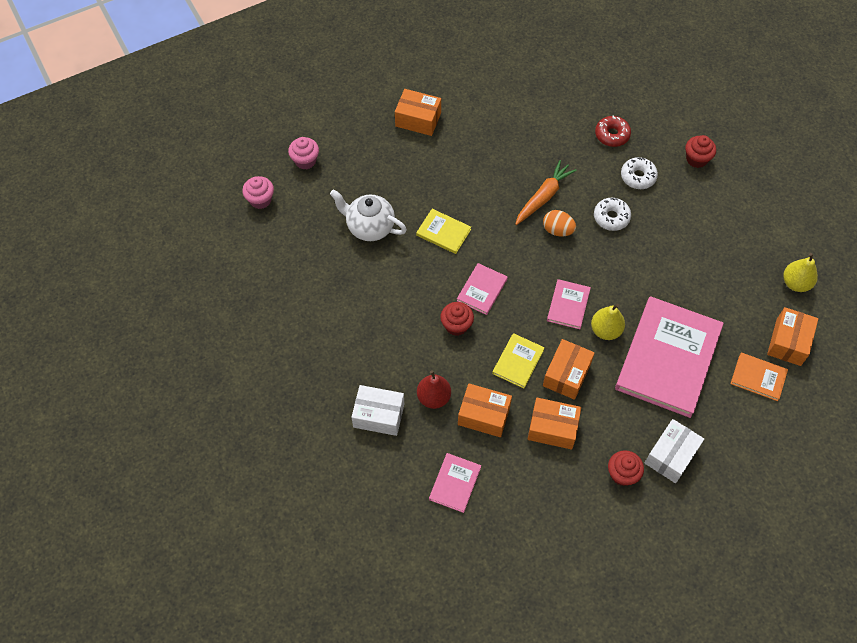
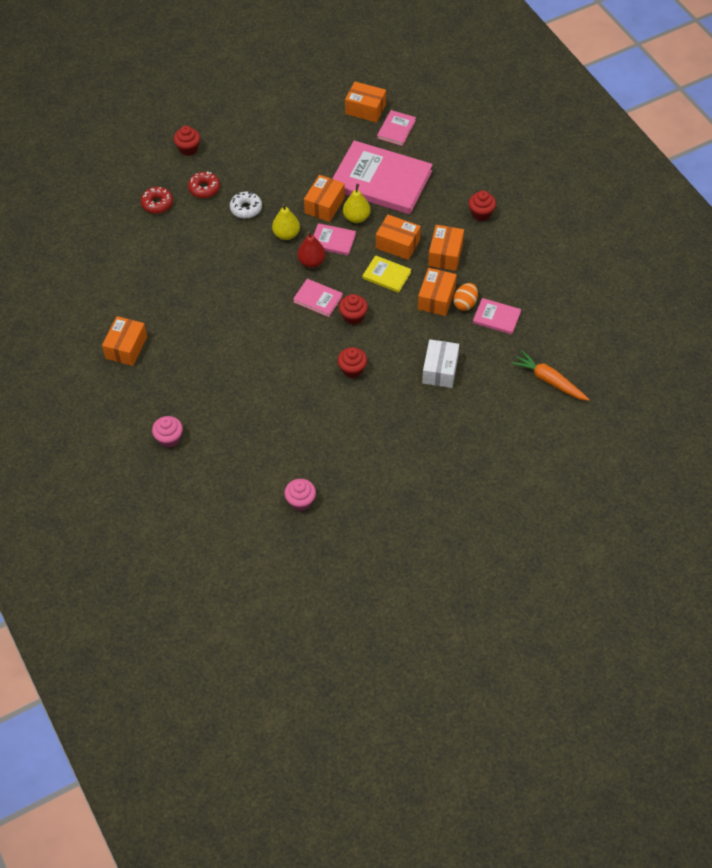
camera: 90 degrees left, 5 degrees down
(260, 200) = (214, 474): pink cupcake -> pink cupcake (300, 501)
(369, 227) = (249, 383): white teapot -> none
(382, 324) = (352, 370): none -> red cupcake
(434, 397) = (421, 332): red pear -> red pear (311, 262)
(443, 232) = (257, 326): yellow book -> none
(543, 197) = (222, 254): orange carrot -> orange carrot (549, 380)
(557, 230) = (258, 245): orange egg -> orange egg (465, 303)
(622, 296) = (324, 205): none -> orange box
(638, 177) = (204, 188): white donut -> red donut
(671, 456) = (464, 184): white box -> none
(758, 377) = (396, 129): orange book -> pink book
(795, 283) = (312, 99): yellow pear -> yellow pear (286, 234)

